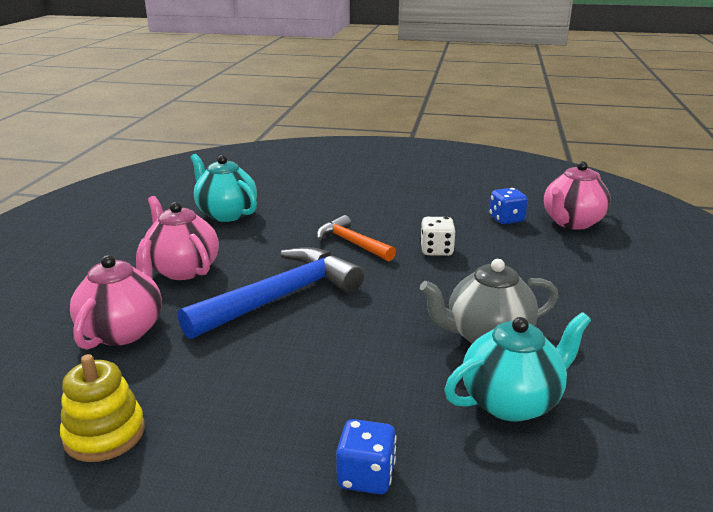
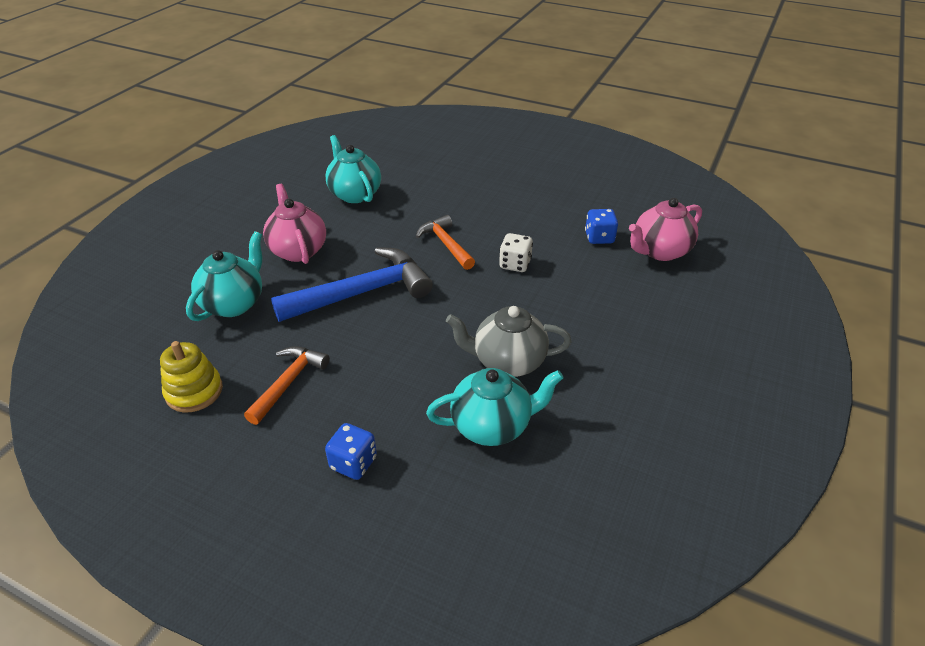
camera: 15 degrees right, 15 degrees up
(123, 330) = (234, 303): pink teapot -> turquoise teapot
(233, 401) = (289, 382): none -> orange hammer

